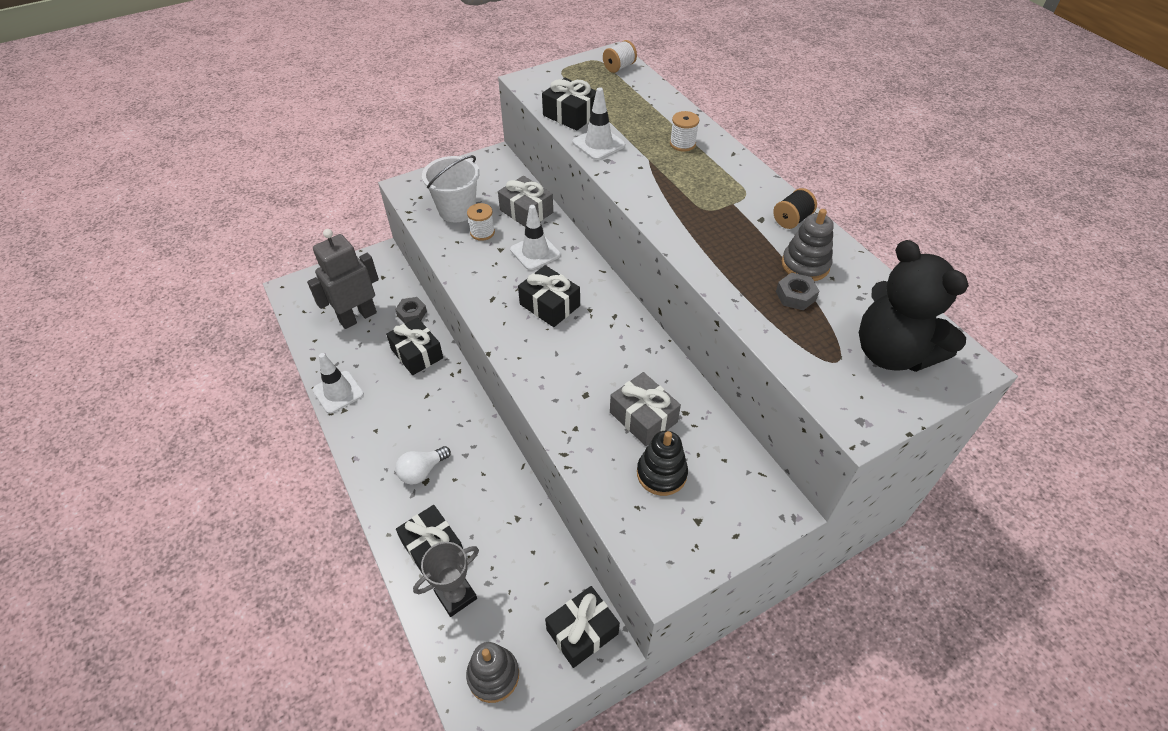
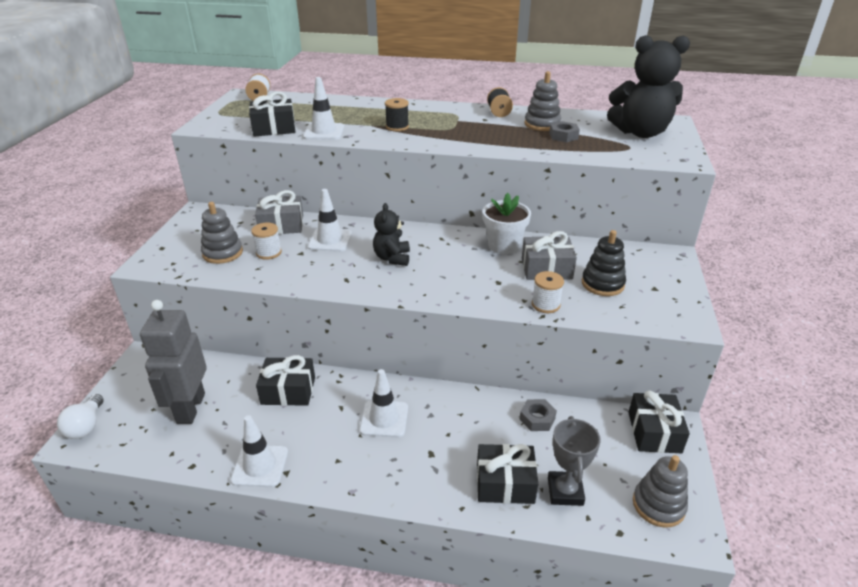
camera: 50 degrees left, 15 degrees down
(412, 313) = (239, 372): grey nut -> grey nut (537, 419)
(422, 471) = (418, 450): white light bulb -> white light bulb (86, 426)
(436, 429) = (384, 419): none -> white traffic cone
(457, 210) = (223, 253): white bucket -> grey stacking toy
(549, 305) = (392, 258): black gift -> black teddy bear
(649, 365) = (503, 246): none -> white flower pot
(665, 176) = (397, 127): none -> black spool
(682, 144) = (376, 111): white spool -> white spool (545, 305)

